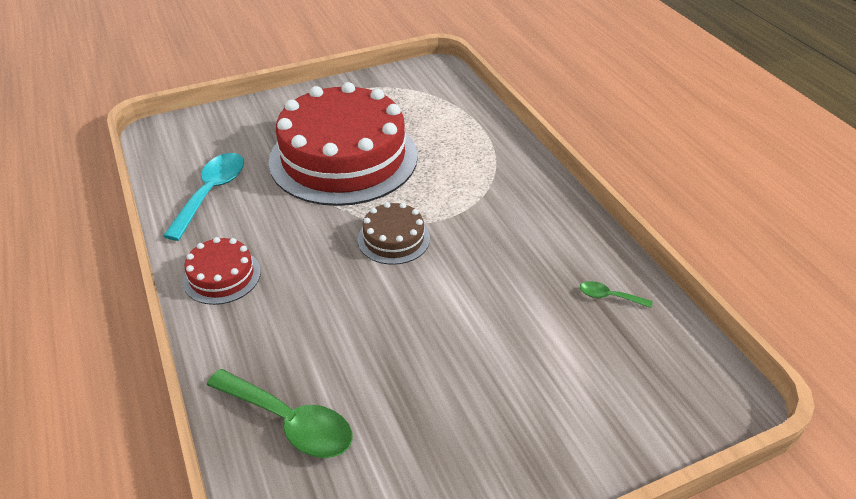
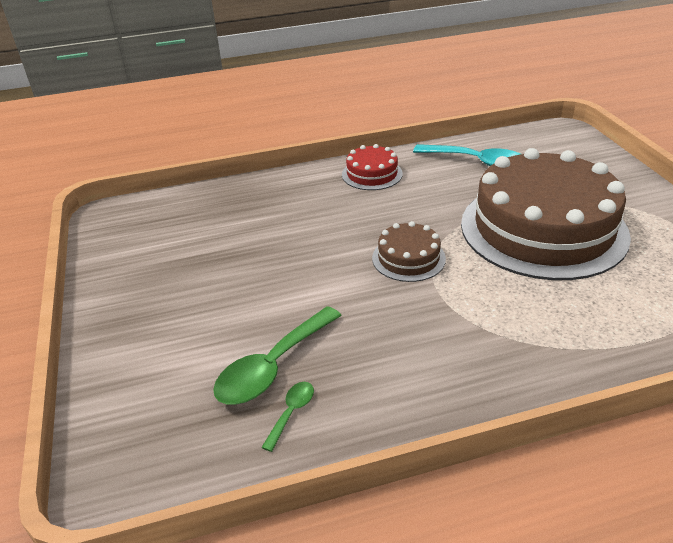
camera: 100 degrees right, 5 degrees down
(289, 422) = (222, 208): green spoon -> green spoon (273, 366)
(343, 158) = (543, 229): red cake -> brown cake

